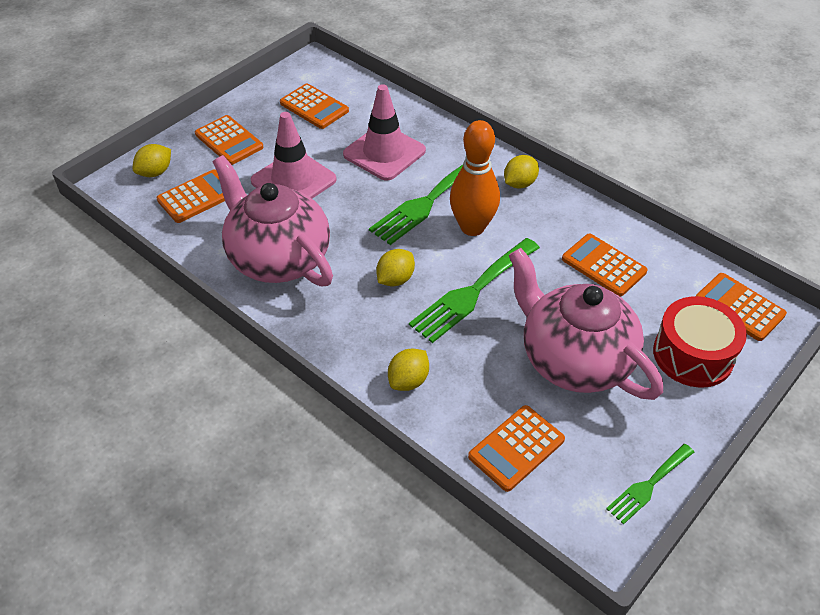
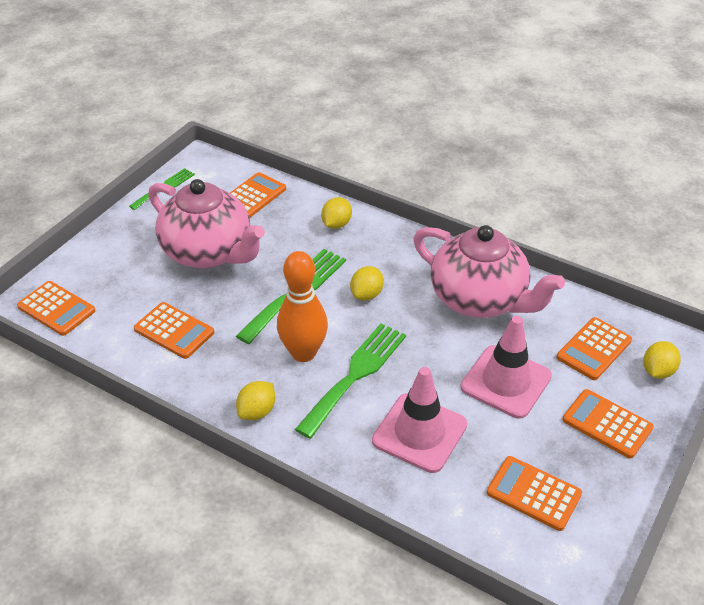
camera: 170 degrees right, 5 degrees down
(693, 355) = (110, 267): red drum -> none

